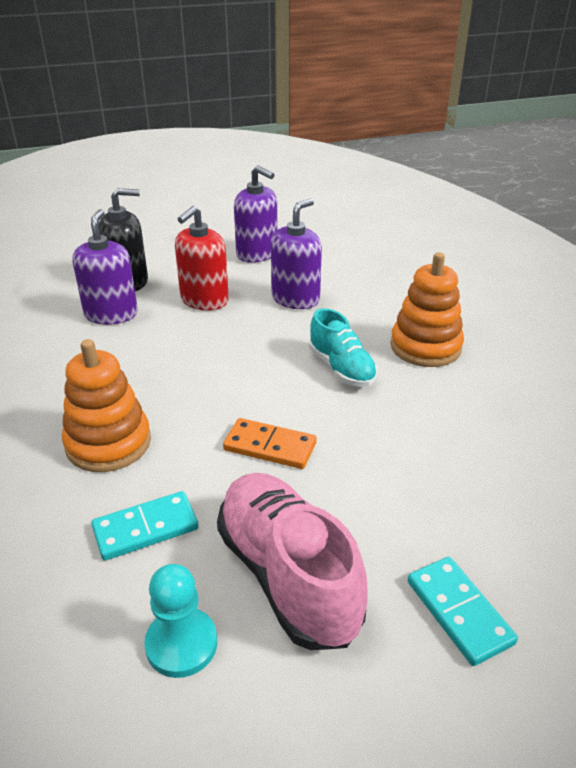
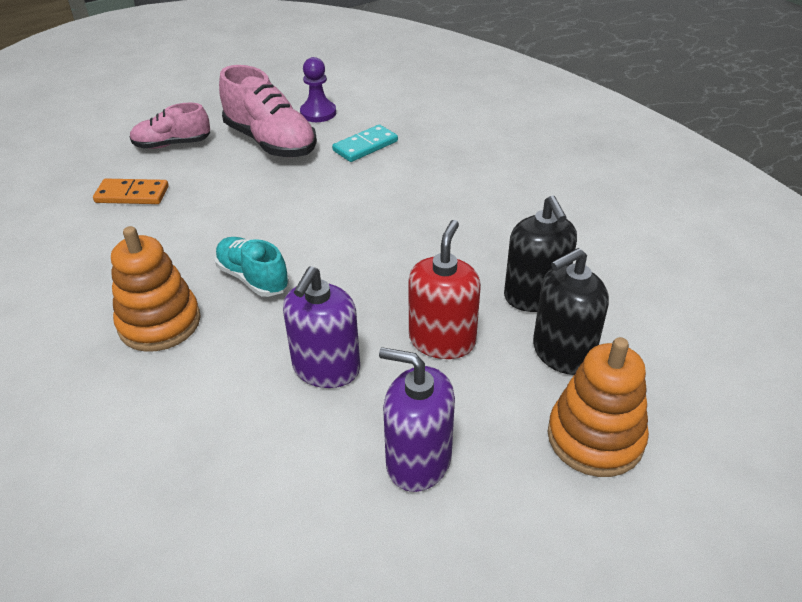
camera: 165 degrees right, 5 degrees up
(108, 443) = (427, 182): orange stacking toy -> orange stacking toy (595, 437)
(111, 314) = (535, 296): purple soap dispenser -> black soap dispenser
(181, 644) = (318, 113): turquoise pawn -> purple pawn
(270, 447) = (303, 201): orange domino -> orange domino (132, 194)
(458, 612) = (172, 144): turquoise domino -> pink shoe

